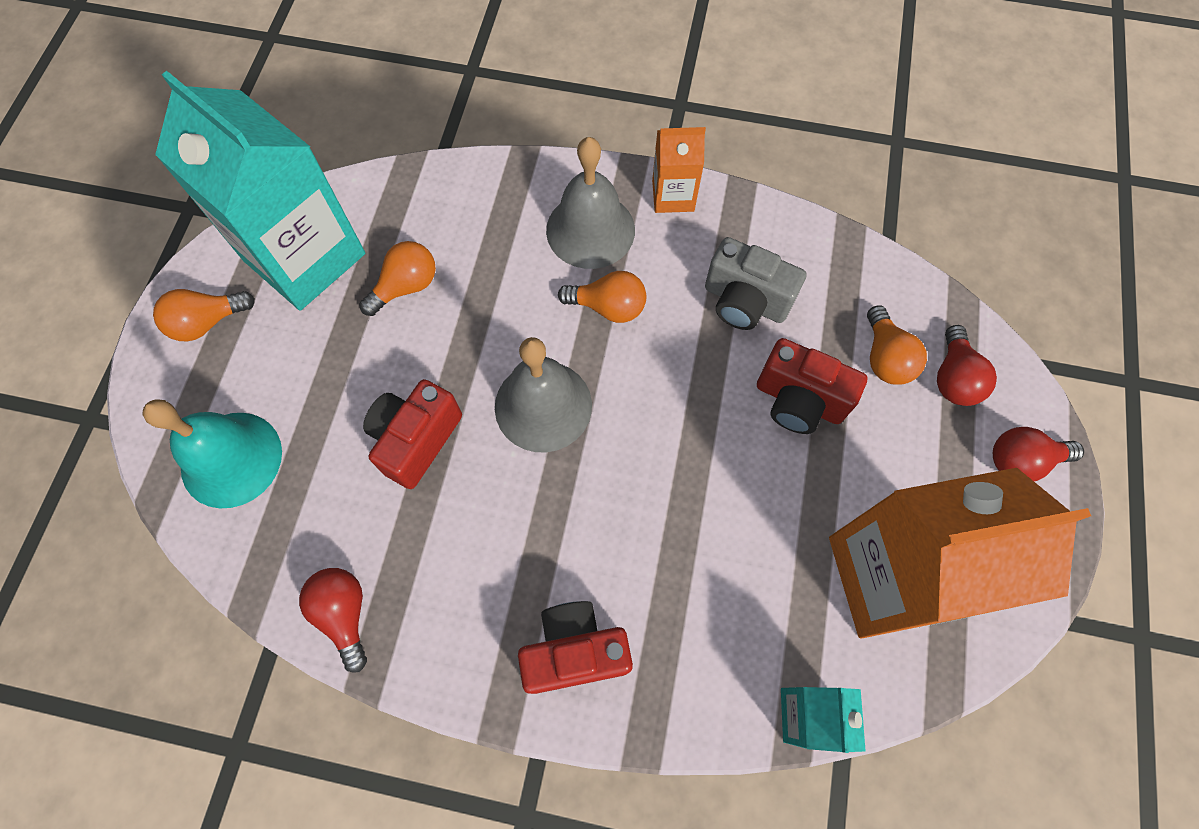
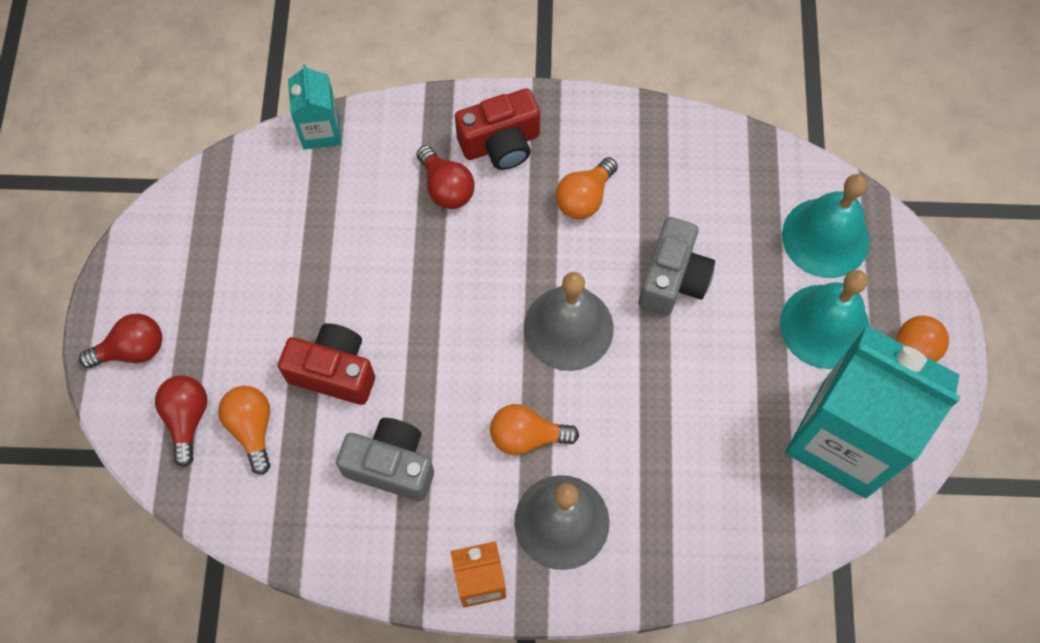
camera: 170 degrees right, 0 degrees up
(276, 363) = (824, 326): none -> turquoise bell
(344, 614) = (685, 140): red light bulb -> red light bulb (446, 187)
(406, 286) = (731, 424): orange light bulb -> orange light bulb (584, 198)
(416, 440) = (673, 279): red camera -> grey camera
(891, 577) = (253, 235): orange carton -> none

